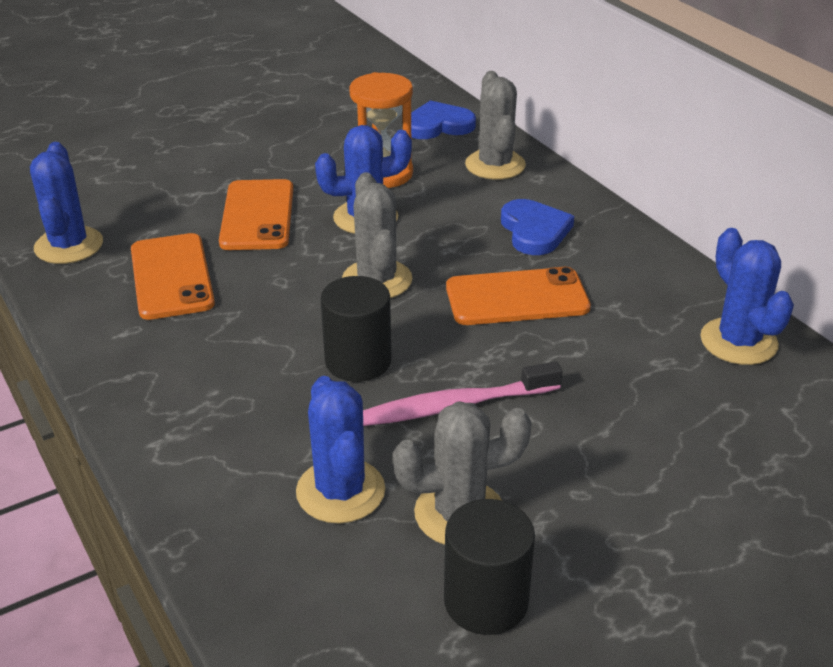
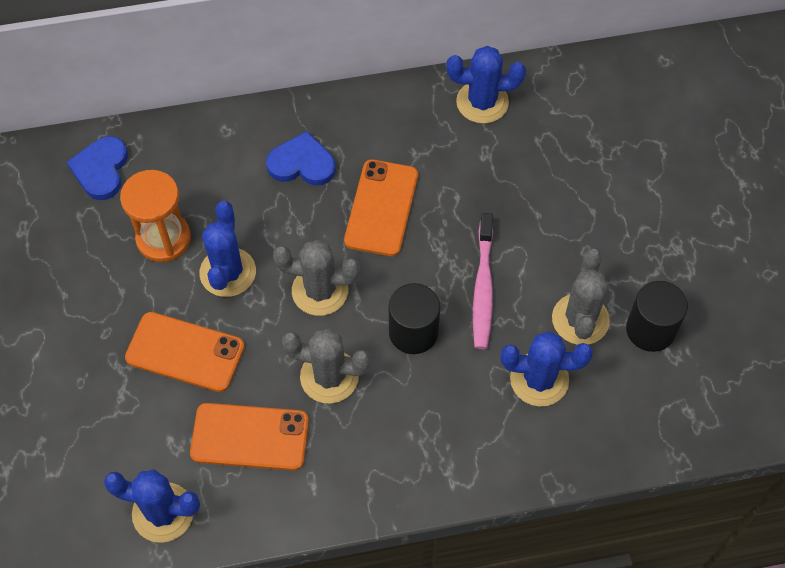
camera: 70 degrees left, 25 degrees up
(495, 165) = (192, 152): grey cactus -> grey cactus (329, 376)

